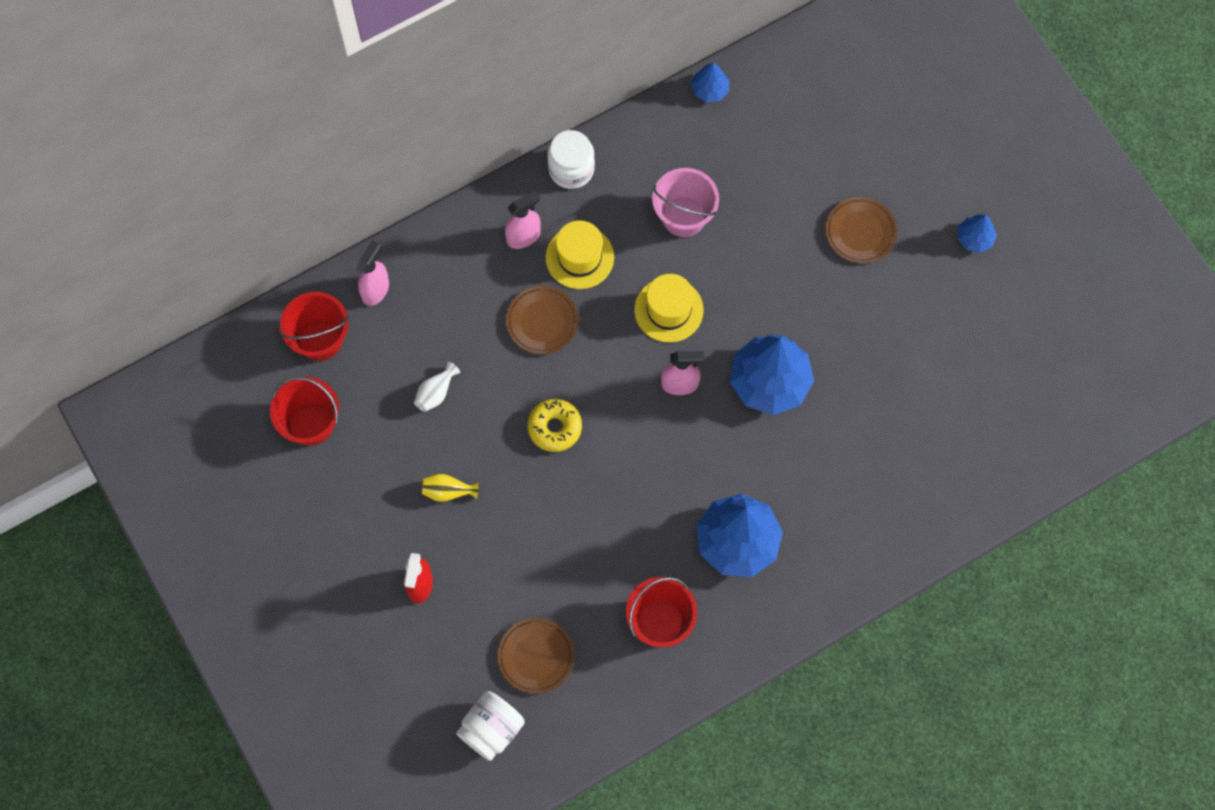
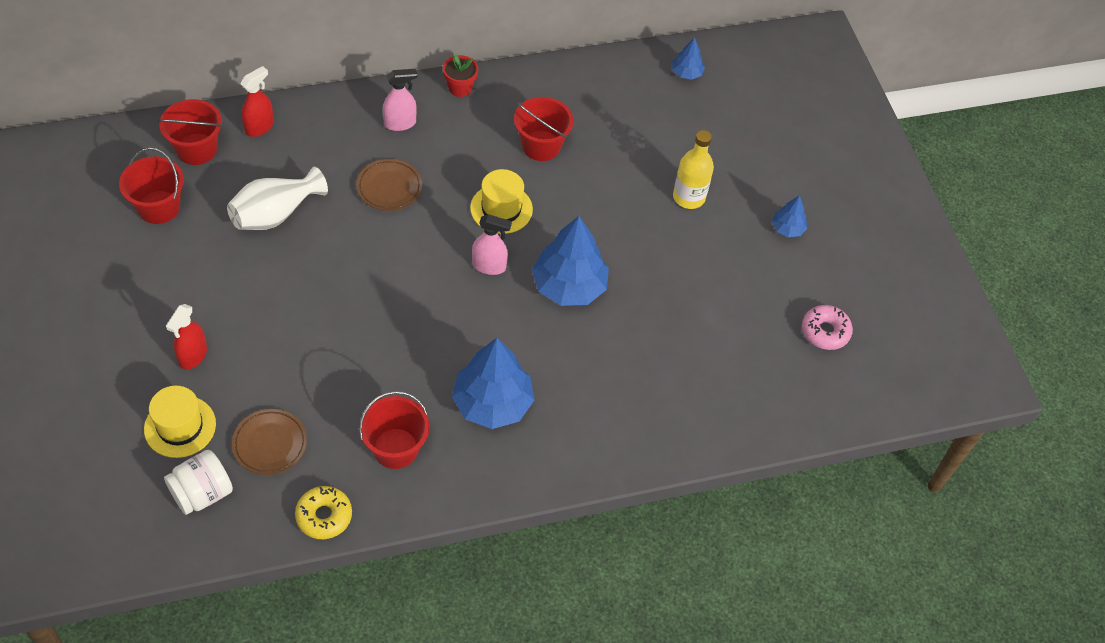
camera: 10 degrees right, 15 degrees down
(375, 290) = (259, 127): pink spray bottle -> red spray bottle
(436, 392) = (275, 214): white vase -> white vase, size x1.97
(448, 491) = (251, 290): yellow vase -> none
(554, 427) = (366, 268): yellow donut -> yellow donut (324, 516)
(571, 169) = (460, 88): white jar -> red flower pot
(579, 257) = (441, 150): yellow hat -> yellow hat (180, 426)
(684, 216) = (541, 145): pink bucket -> red bucket
(710, 89) = (597, 65): blue tree -> blue tree (686, 73)
(860, 232) = (689, 197): brown plate -> yellow bottle
(1046, 352) = (825, 331): none -> pink donut

